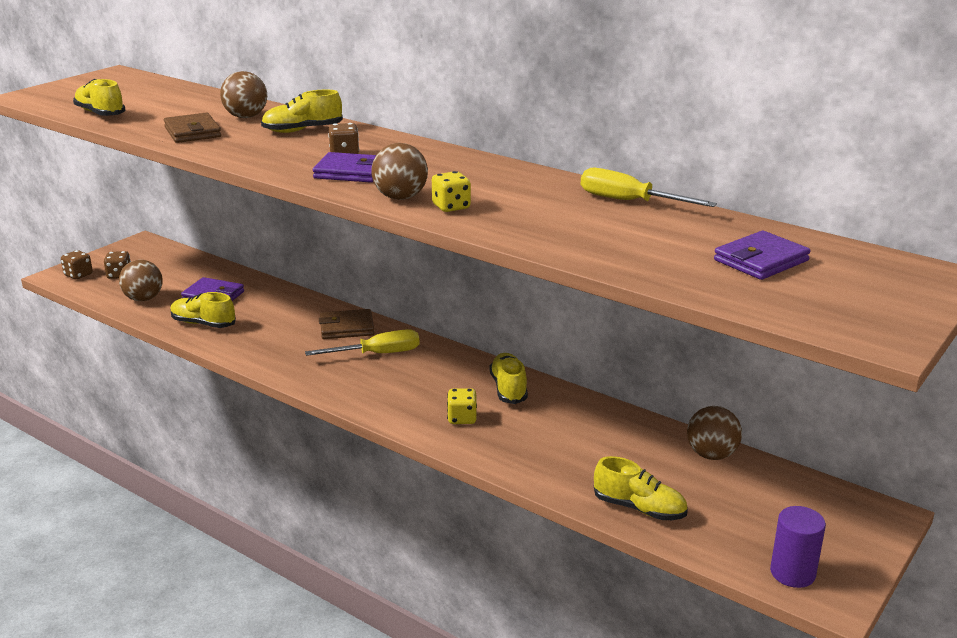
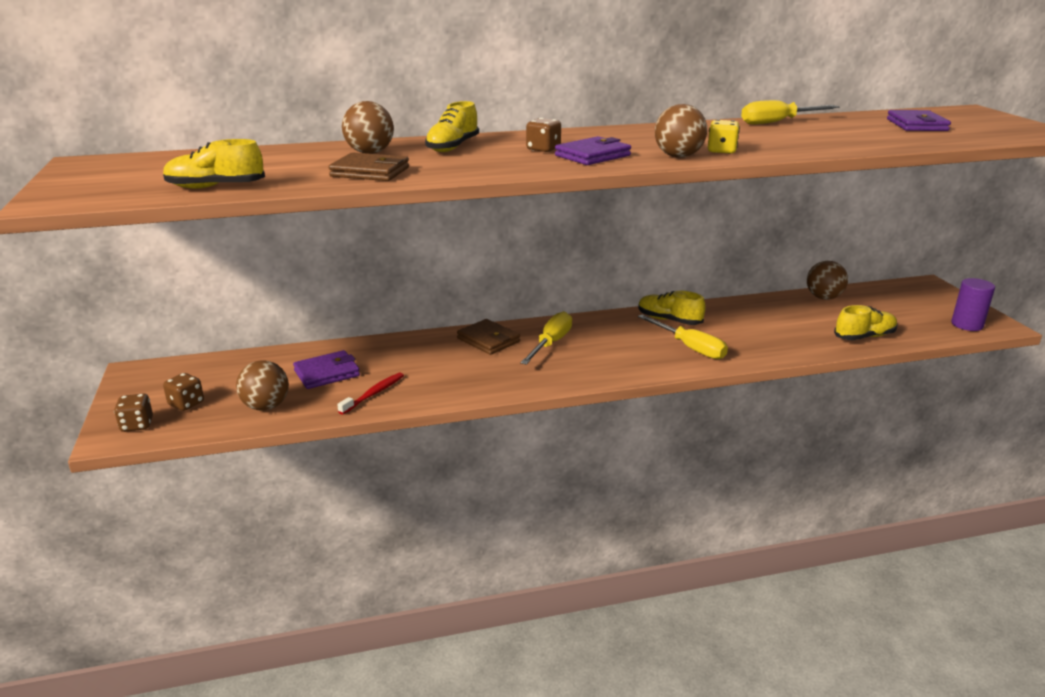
camera: 50 degrees left, 0 degrees up
(203, 324) = (374, 394): yellow shoe -> red toothbrush
(346, 328) = (488, 340): brown wallet -> brown wallet turned 75 degrees counterclockwise
(462, 418) = (690, 348): yellow dice -> yellow screwdriver

